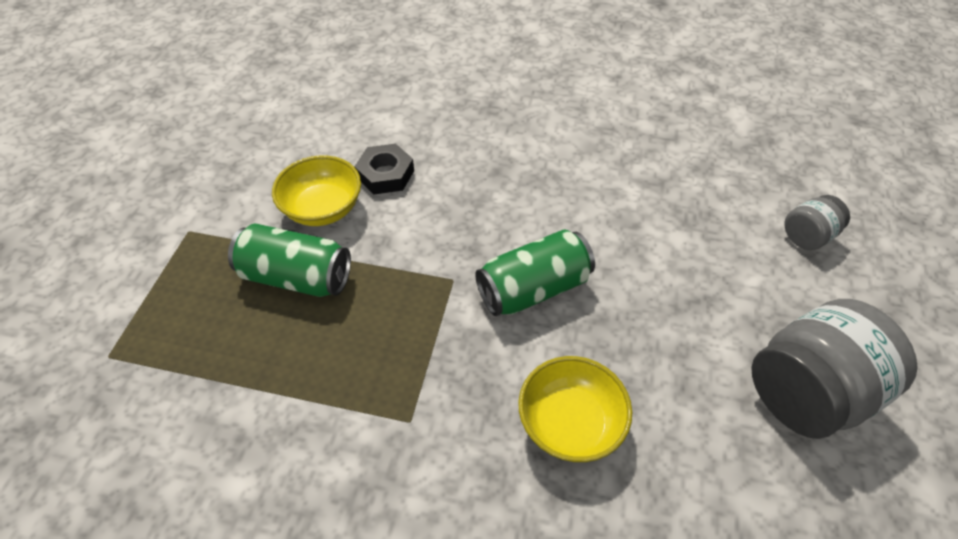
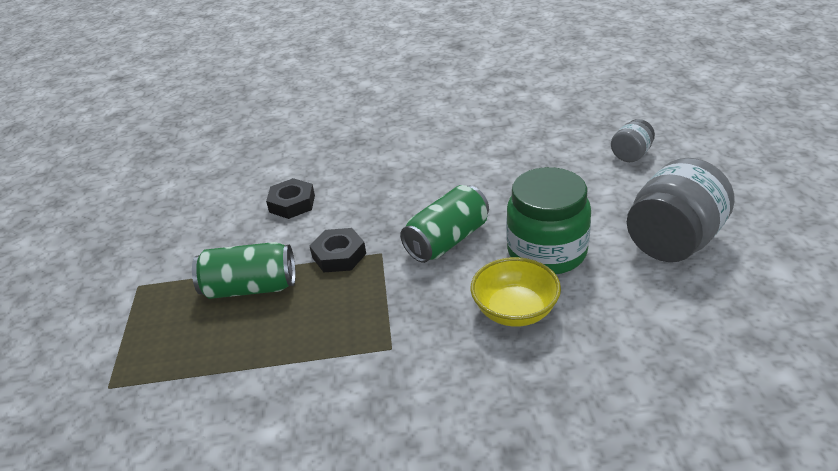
camera: 15 degrees left, 15 degrees down
(323, 209) = (250, 239): yellow bowl -> none
(406, 266) = (339, 255): none -> black nut
(642, 349) = (547, 252): none -> green jar

